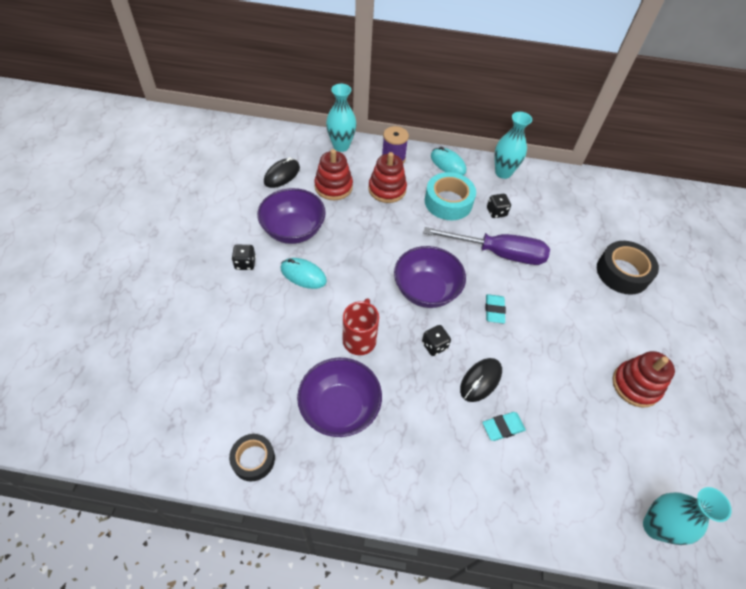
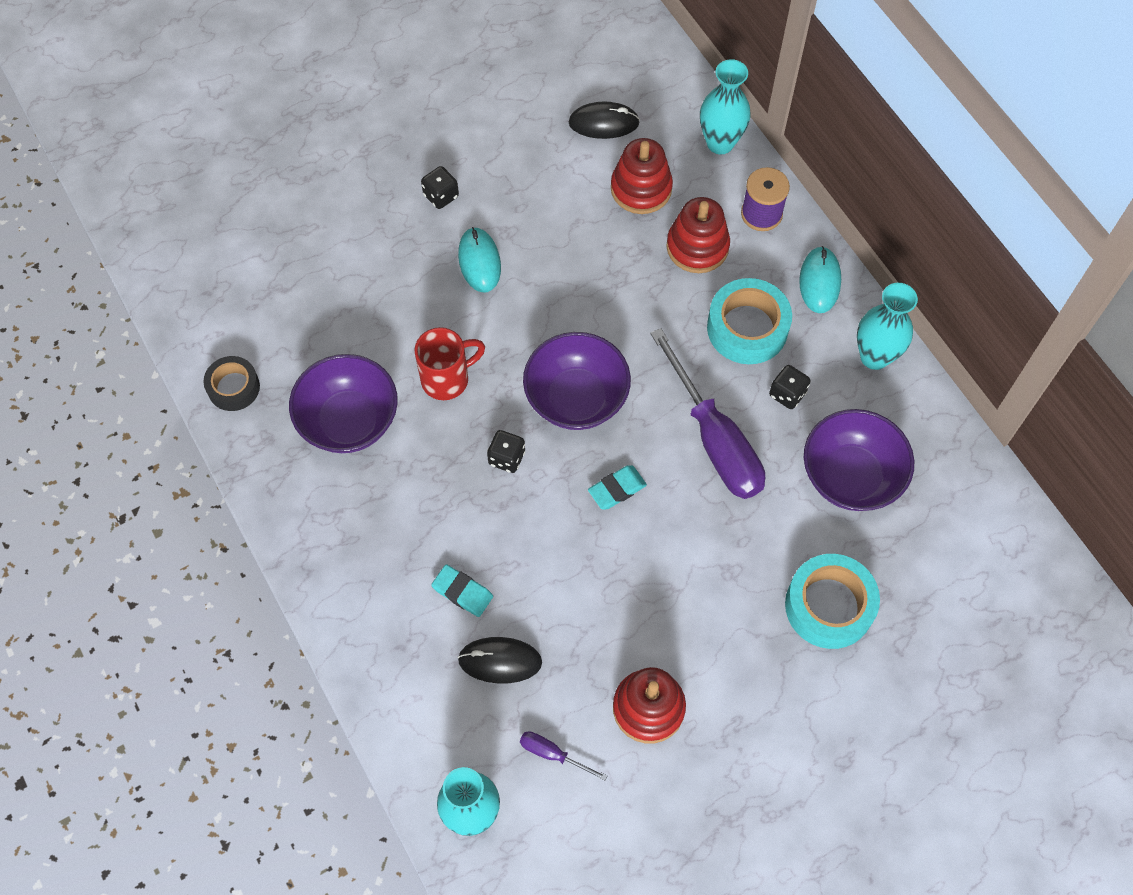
camera: 55 degrees right, 10 degrees up
(293, 230) = (531, 203): purple bowl -> purple bowl (850, 476)
(480, 380) = (503, 534): black mouse -> black mouse (500, 661)
(622, 272) = (829, 606): black tape -> turquoise tape
(638, 453) = (552, 754): none -> purple screwdriver

